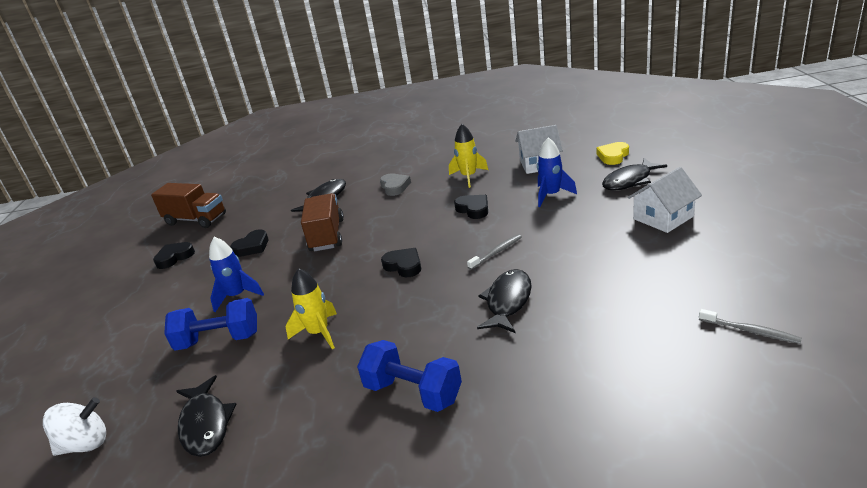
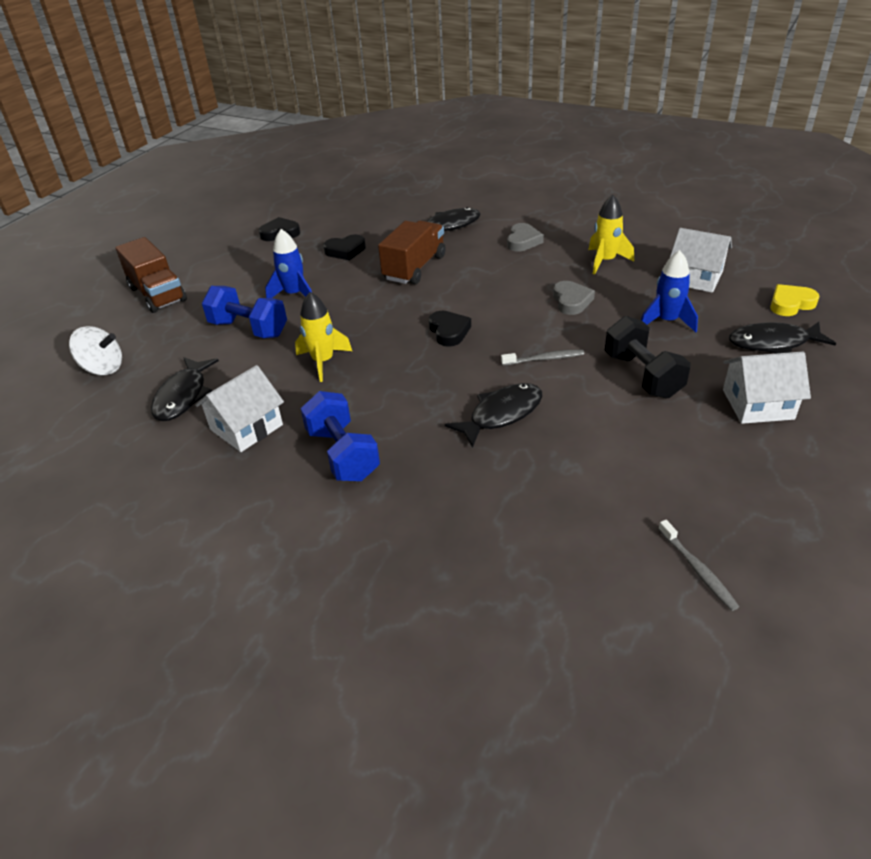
camera: 30 degrees right, 10 degrees up
(196, 220) = (326, 201): brown truck -> brown truck (157, 294)
(299, 417) = (246, 427): none -> white house
(473, 209) = (571, 301): black heart -> grey heart
(574, 233) = (642, 375): none -> black dumbbell

